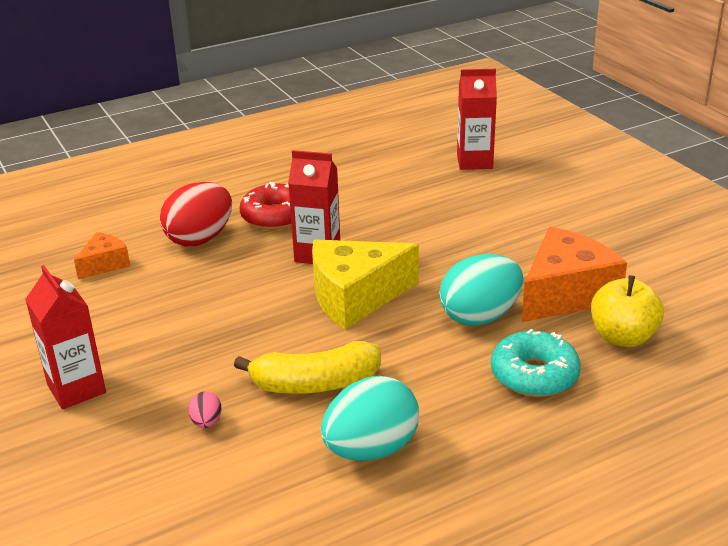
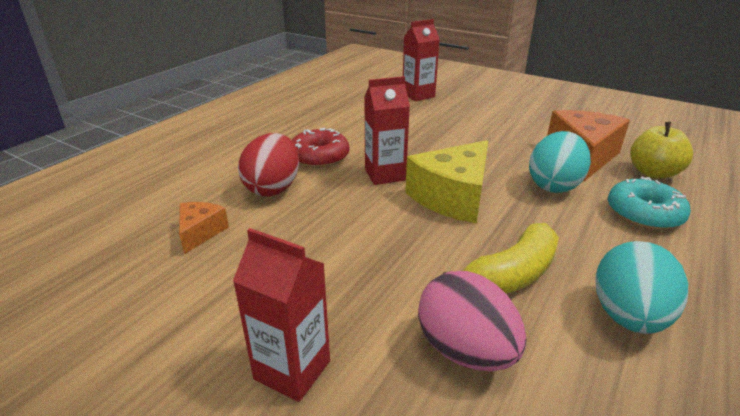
camera: 30 degrees left, 0 degrees up
(206, 422) = (465, 350): pink egg -> pink egg, size x2.35

